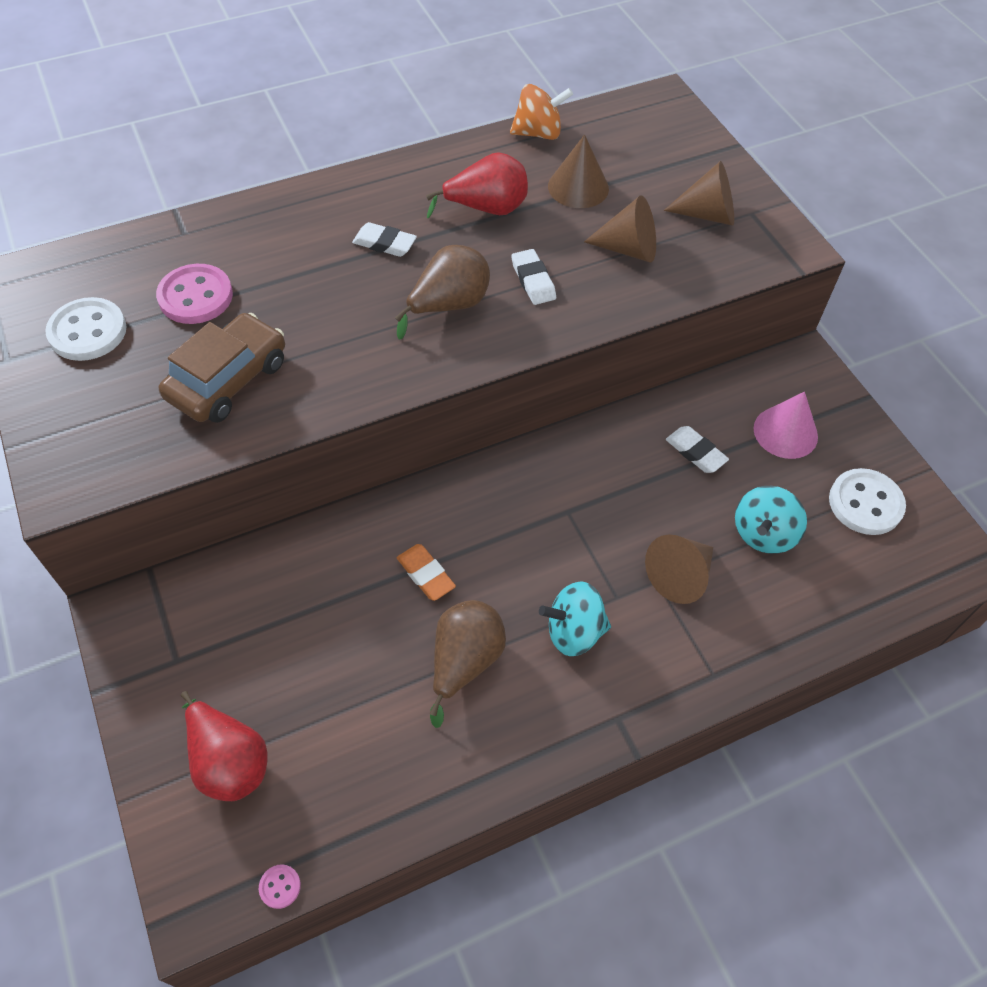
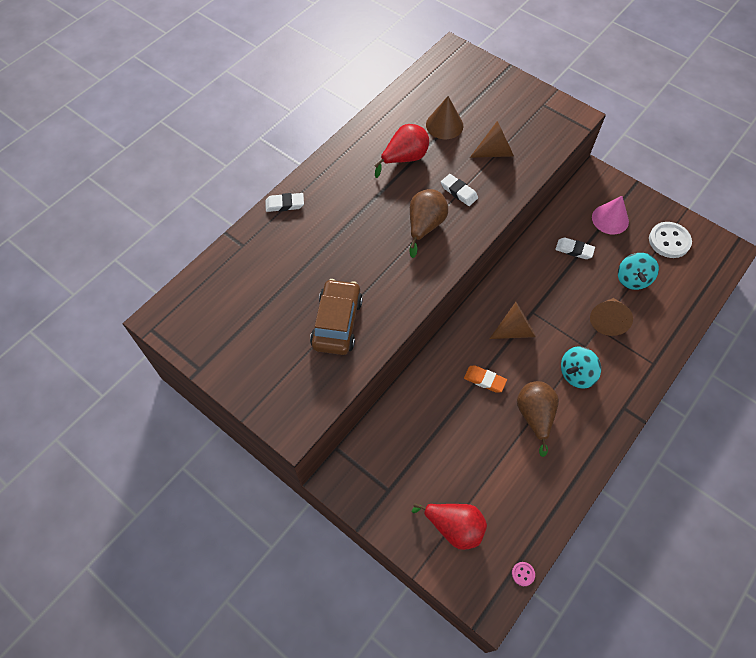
camera: 25 degrees left, 5 degrees up
(88, 332) = (234, 330): white button -> none
(195, 296) = (280, 281): pink button -> none
(384, 243) = (363, 203): white eraser -> white eraser (285, 204)
(538, 133) = (400, 99): orange spinning top -> none
(707, 214) = (522, 114): brown cone -> brown cone (515, 330)

